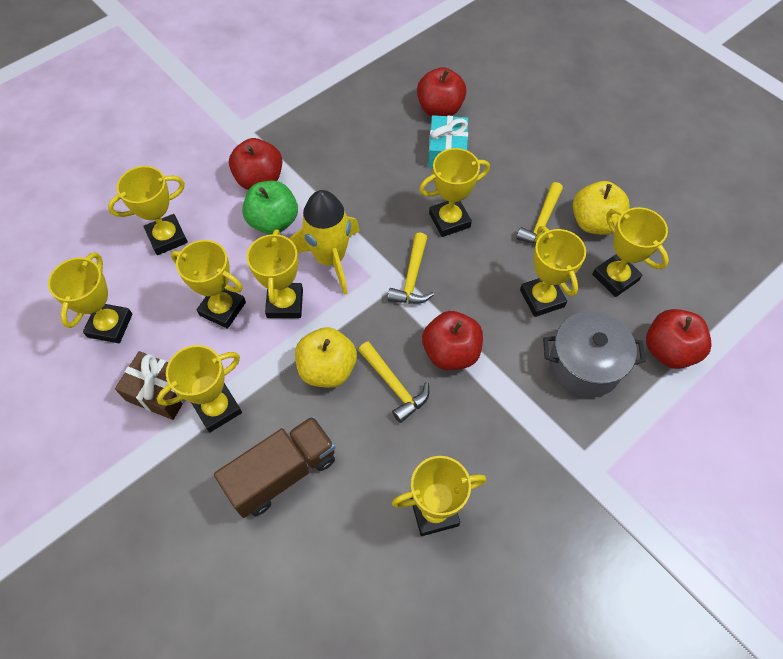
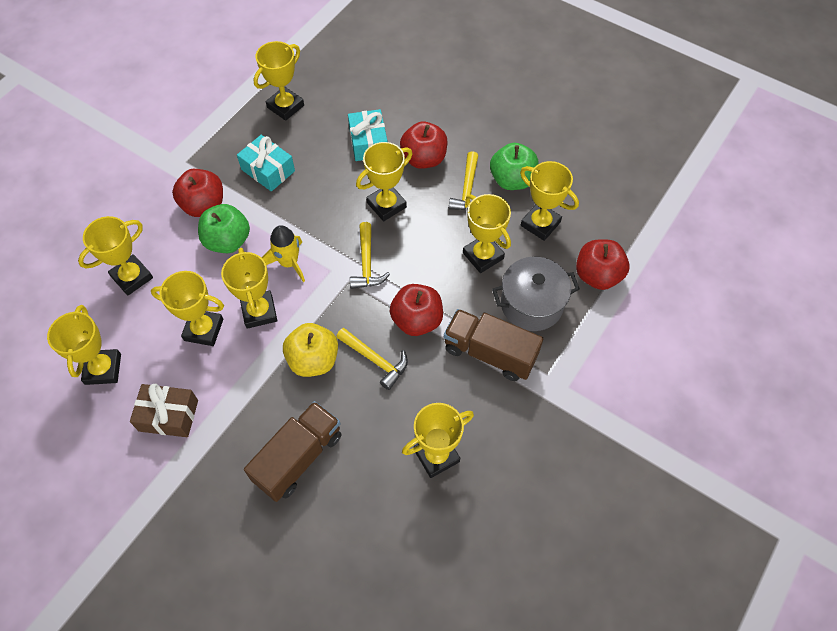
camera: 15 degrees left, 0 degrees up
(217, 408) = (225, 417): yellow trophy -> yellow trophy (285, 106)
(330, 258) = (289, 263): yellow rocket -> yellow rocket, size x0.66
(335, 158) = (268, 170): none -> turquoise gift
(440, 109) = (352, 105): red apple -> red apple (424, 159)
(523, 409) = (490, 353): none -> brown truck
(594, 223) = (512, 180): yellow apple -> green apple

